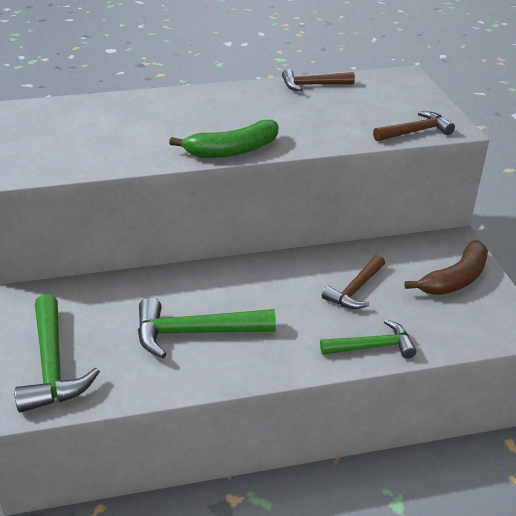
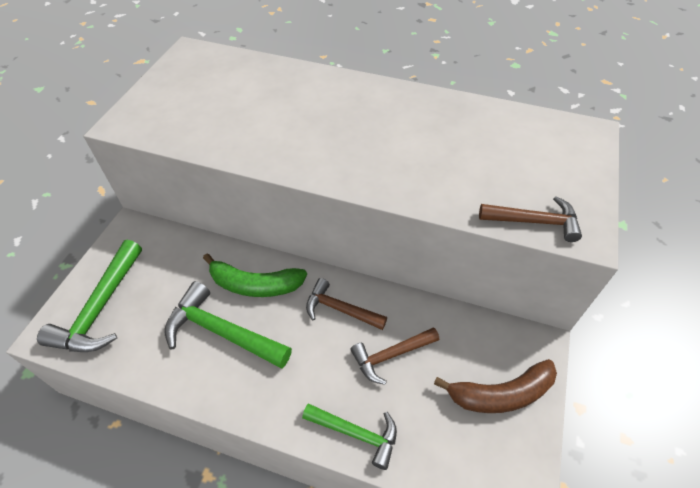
camera: 30 degrees right, 15 degrees up
(232, 150) = (325, 171): green banana -> green banana (255, 284)
(312, 85) = (474, 112): brown hammer -> brown hammer (340, 309)

